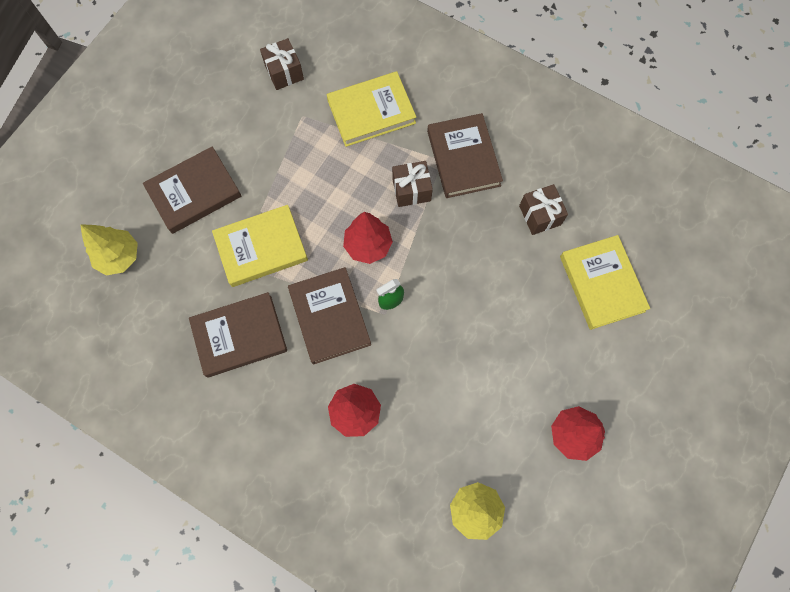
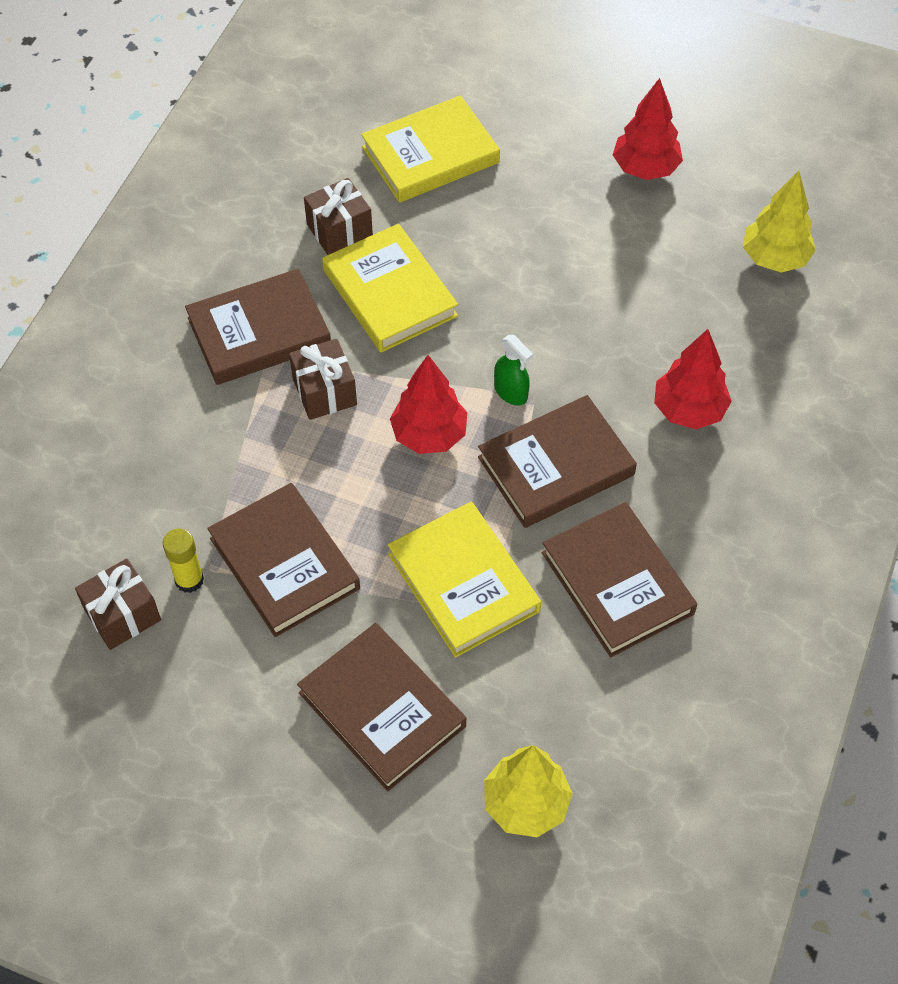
camera: 100 degrees left, 15 degrees down
(297, 154) = (284, 563): none -> brown book
(298, 105) = (189, 580): none -> yellow glue stick
(371, 112) = (190, 467): yellow book -> yellow book (390, 293)

